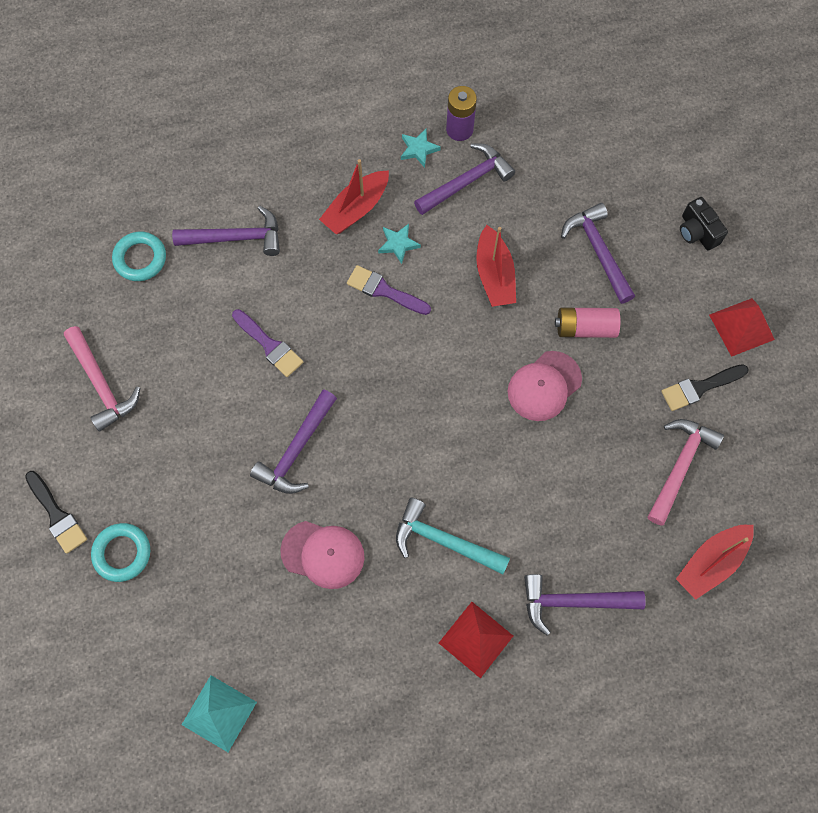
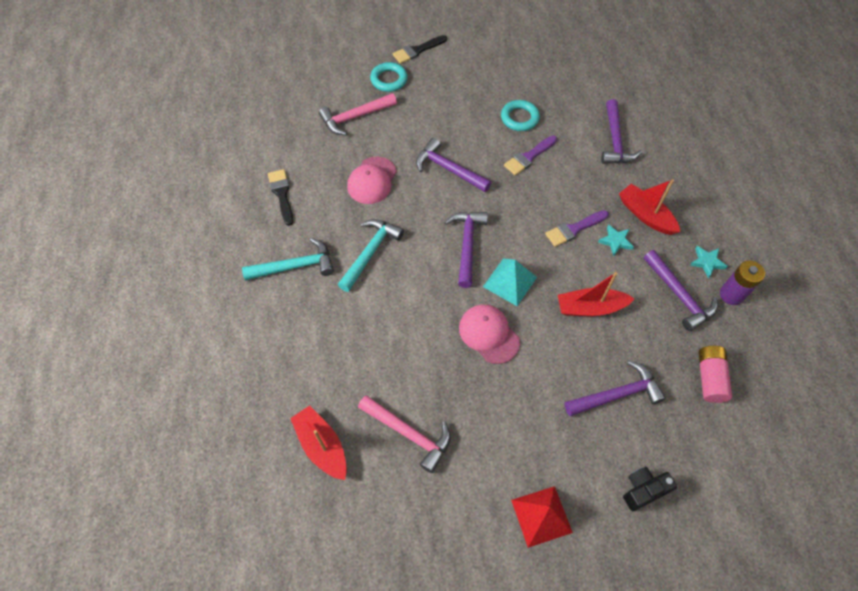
camera: 95 degrees right, 10 degrees down
(102, 384) = (502, 70): pink hammer -> pink hammer (354, 117)
(140, 259) = (595, 89): turquoise ring -> turquoise ring (519, 118)
(219, 713) = (280, 123): turquoise pyramid -> turquoise pyramid (510, 281)
(384, 290) = (574, 229): purple brush -> purple brush turned 150 degrees counterclockwise
(476, 639) = (295, 266): red pyramid -> turquoise hammer
(573, 601) = (310, 334): purple hammer -> purple hammer (467, 244)
(585, 328) = (541, 373): pink battery -> pink battery (709, 378)
(700, 387) = (481, 464): black brush -> black brush (282, 194)

